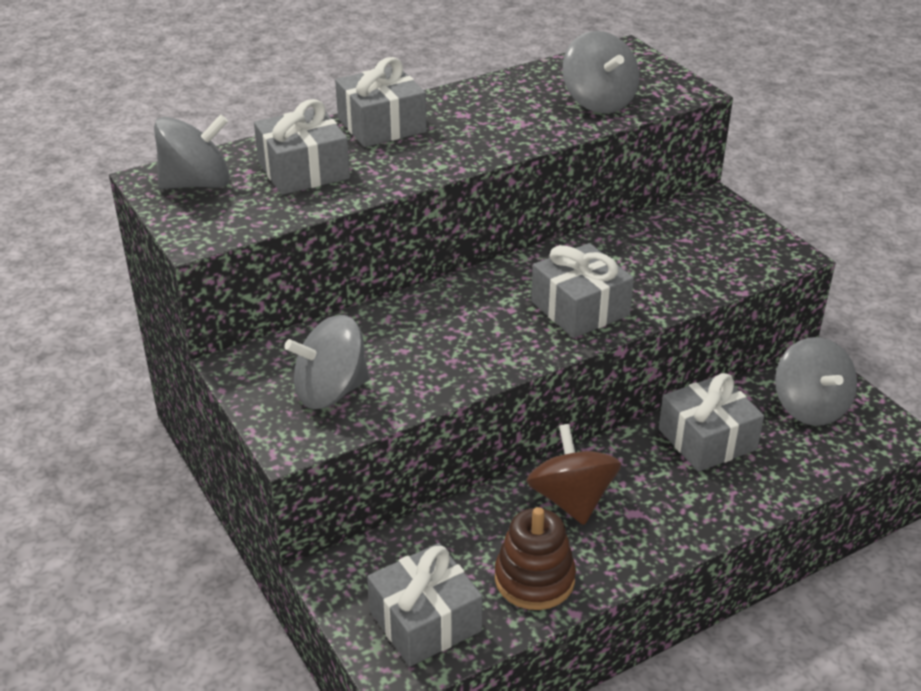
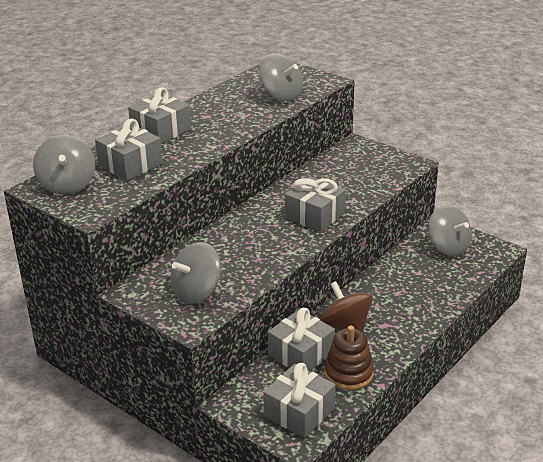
camera: 20 degrees left, 5 degrees down
(197, 184) = (67, 185): grey spinning top -> grey spinning top turned 120 degrees clockwise
(707, 439) = (402, 277): grey gift -> grey gift (301, 353)

